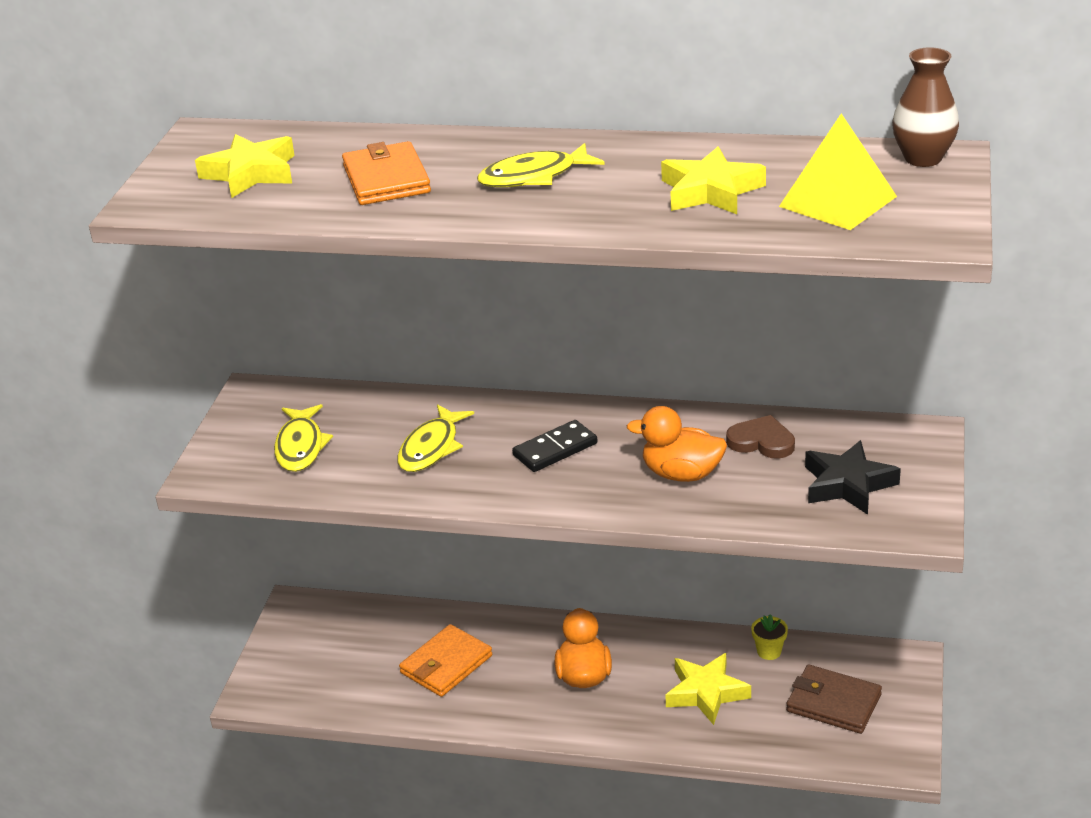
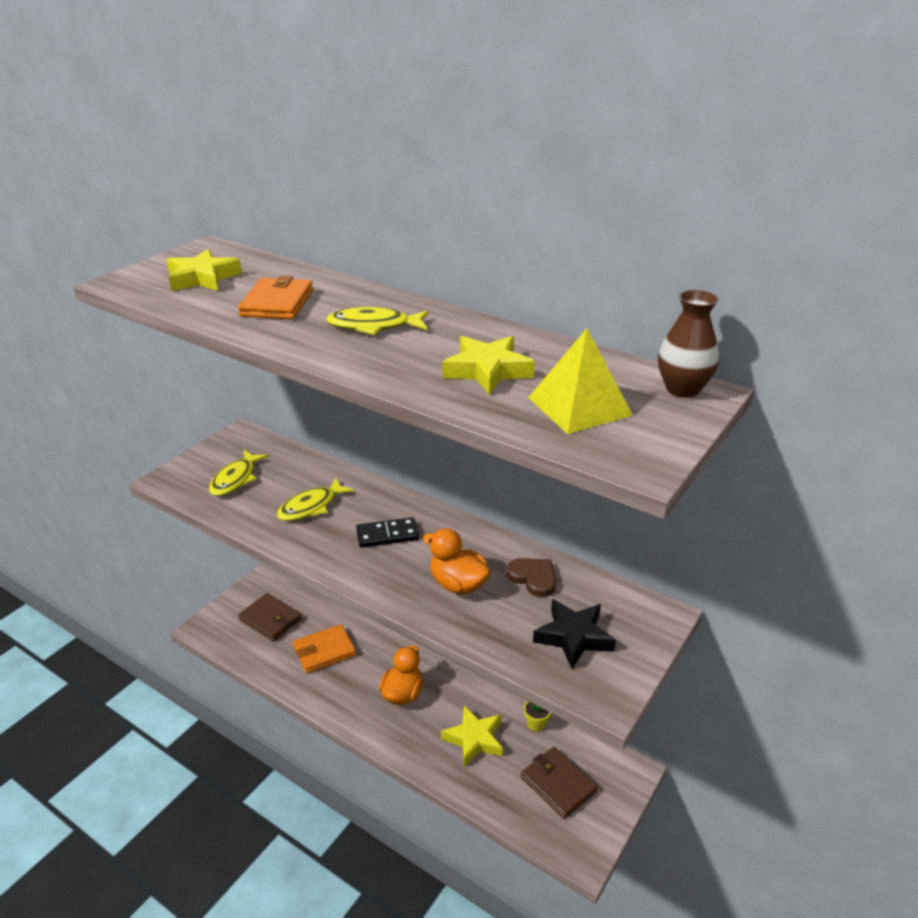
camera: 20 degrees right, 0 degrees up
(342, 653) = (270, 619): none -> brown wallet

